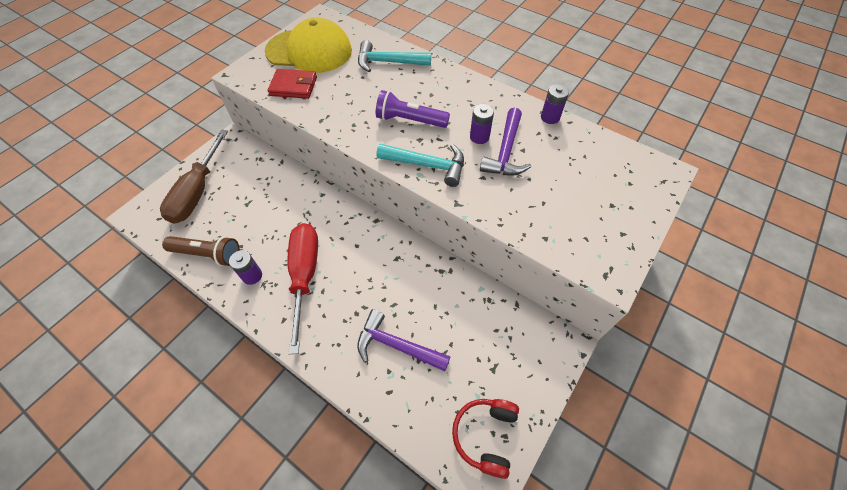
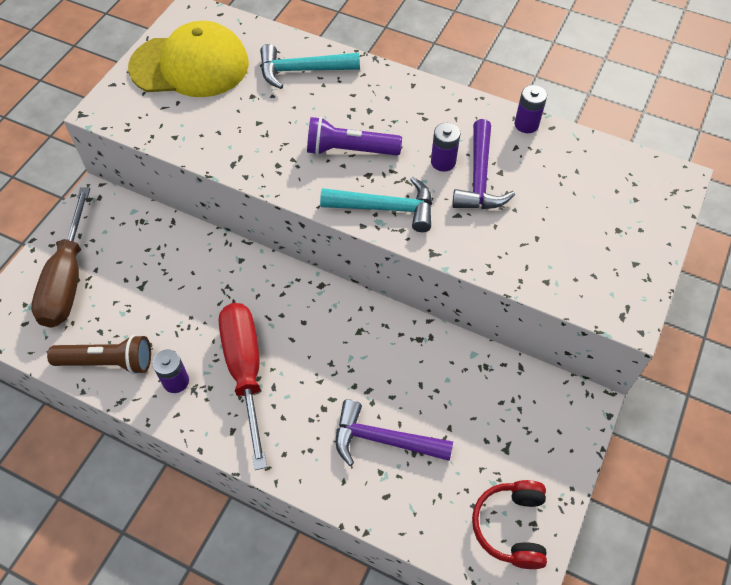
camera: 10 degrees left, 0 degrees up
(293, 86) = (183, 120): red wallet -> none

